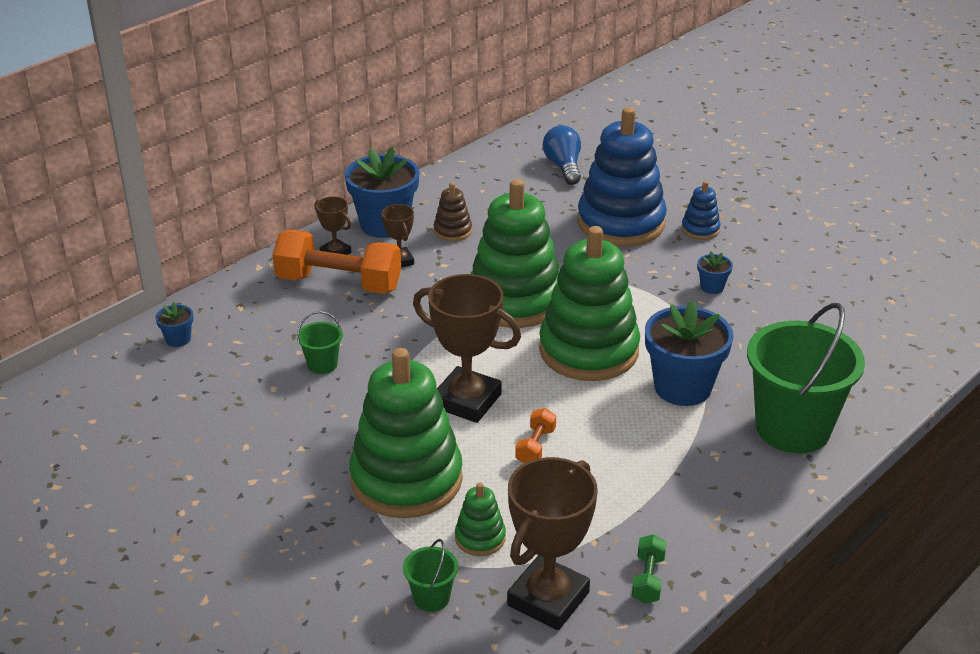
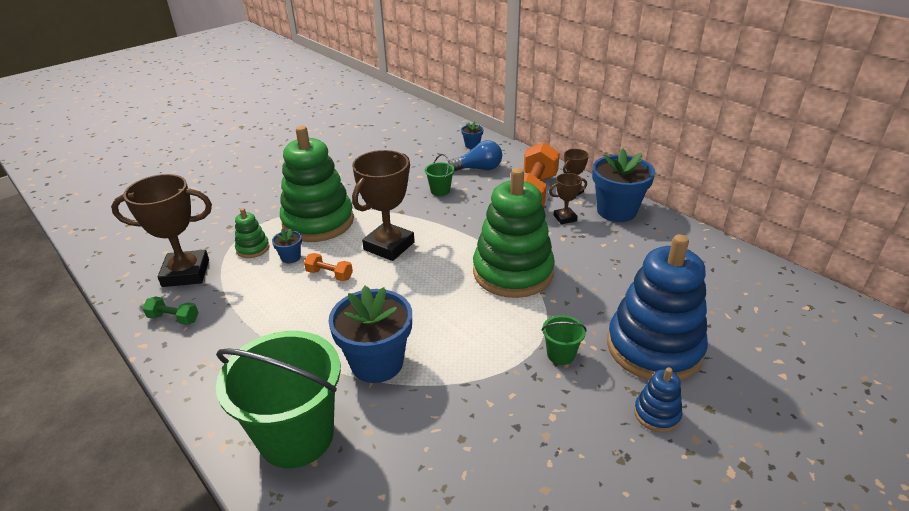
camera: 95 degrees right, 0 degrees up
(431, 598) = (215, 230): green bucket -> green bucket (560, 354)
(452, 231) = (614, 243): brown stacking toy -> none
(548, 599) = (186, 273): brown trophy -> brown trophy turned 45 degrees counterclockwise
(563, 167) = (757, 314): blue light bulb -> blue light bulb (478, 169)
(588, 350) = (439, 309): green stacking toy -> none
(712, 287) = (538, 408): blue flower pot -> blue flower pot (291, 257)

